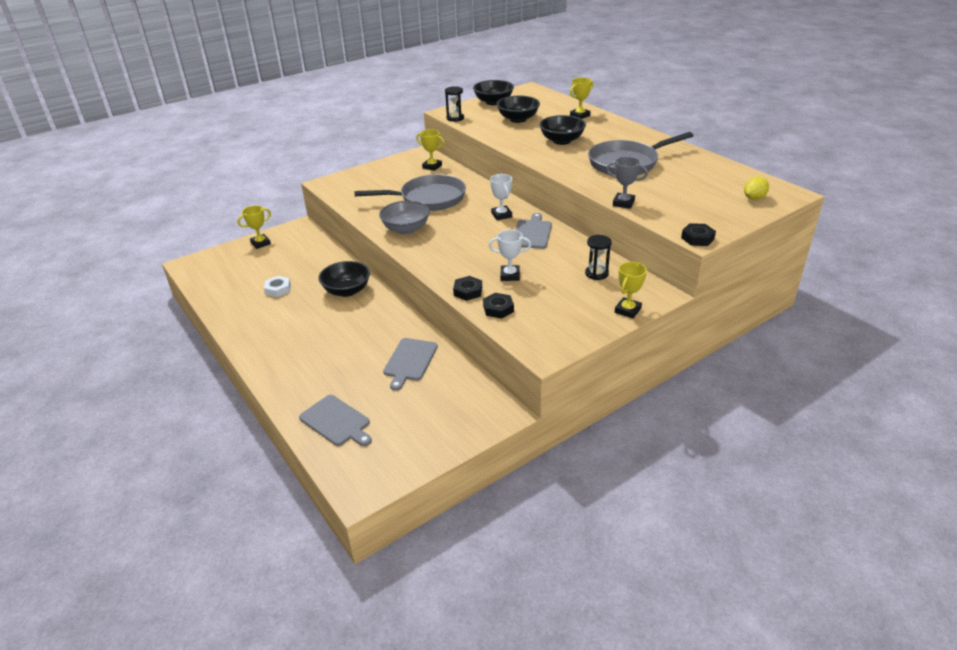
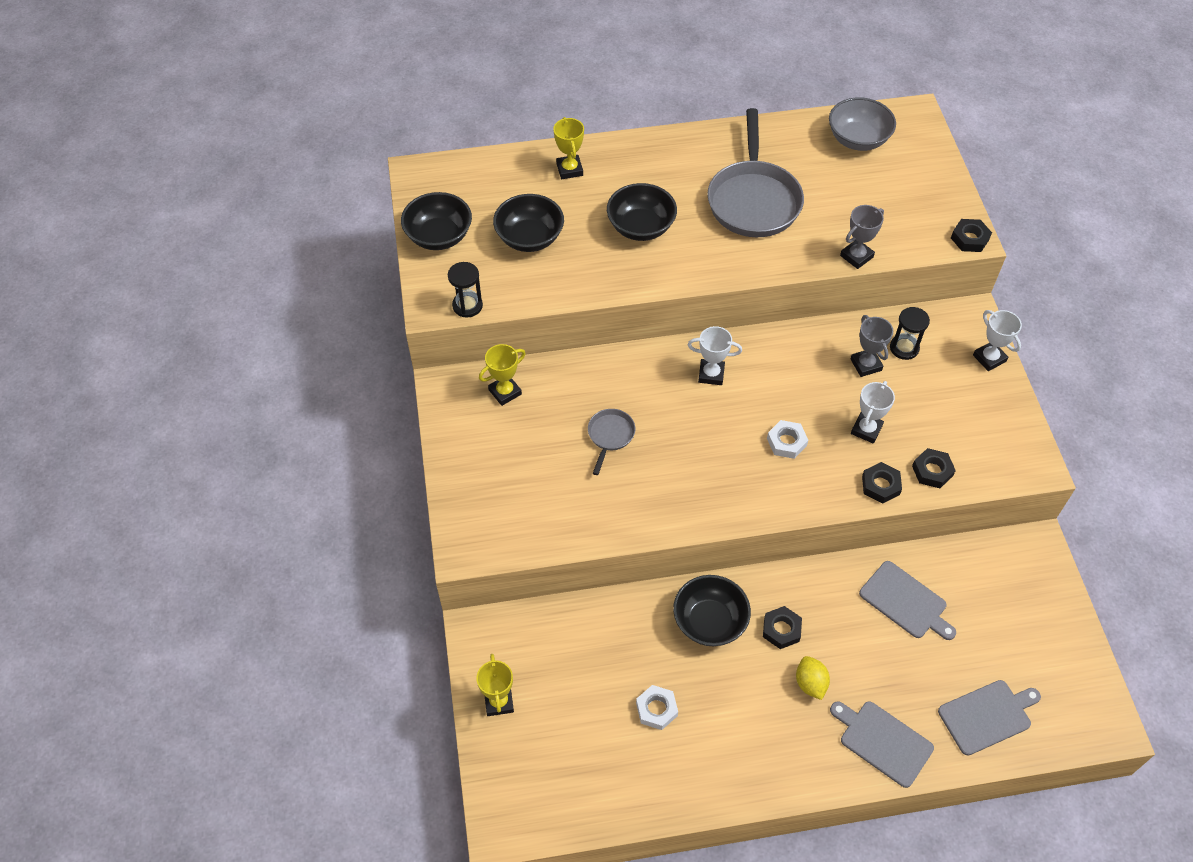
camera: 65 degrees left, 20 degrees up
(356, 317) = (781, 629): none -> black nut
(406, 229) = (685, 493): grey bowl -> grey bowl (858, 139)
(428, 199) = (610, 436): grey pan -> grey pan, size x0.47
(473, 250) = (786, 442): none -> white nut
(532, 233) = (777, 364): grey cutting board -> grey cutting board (883, 741)
(565, 263) = (866, 365): none -> grey trophy
(627, 310) = (989, 358): yellow trophy -> white trophy
(754, 198) = (908, 146): yellow lemon -> yellow lemon (810, 683)

